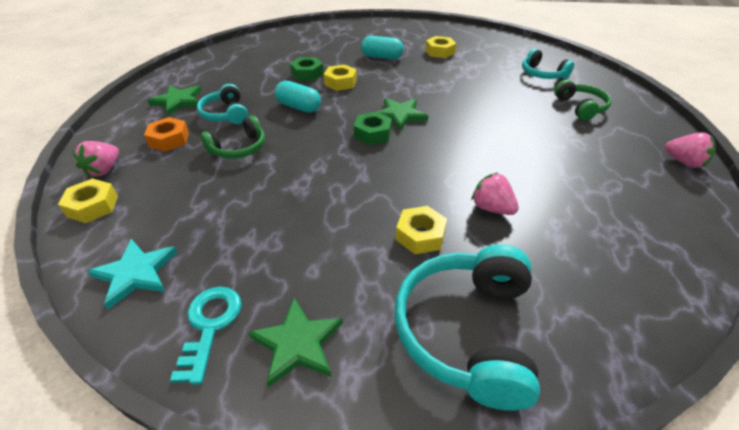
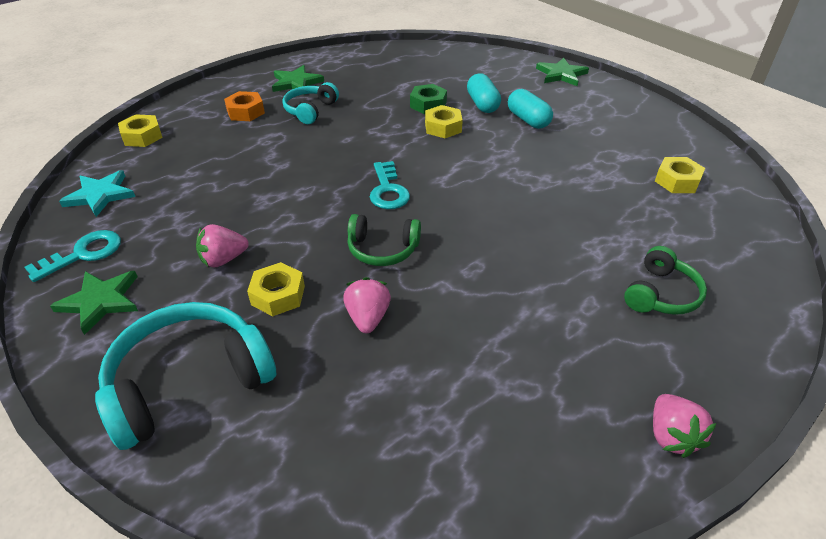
camera: 45 degrees right, 0 degrees up
(104, 170) = (181, 114): pink strawberry -> pink strawberry (223, 259)
(238, 148) = (275, 144): green headphones -> green headphones (382, 249)
(298, 107) = (370, 133): turquoise capsule -> turquoise capsule (482, 104)
(372, 134) = (388, 190): green nut -> turquoise key
(400, 115) = (440, 187): green star -> green star (561, 74)
(439, 52) = (604, 143): yellow nut -> yellow nut (677, 181)
(542, 74) = (688, 231): turquoise headphones -> none

